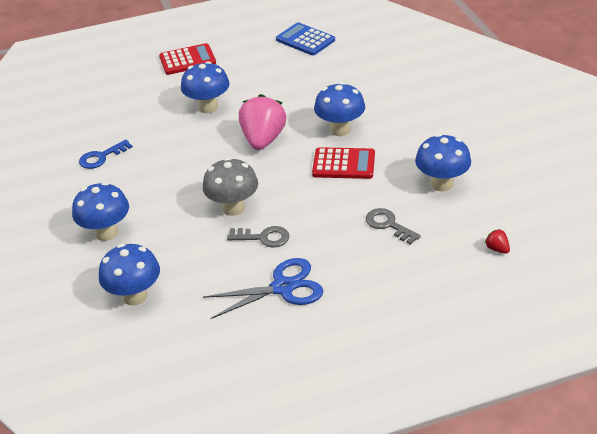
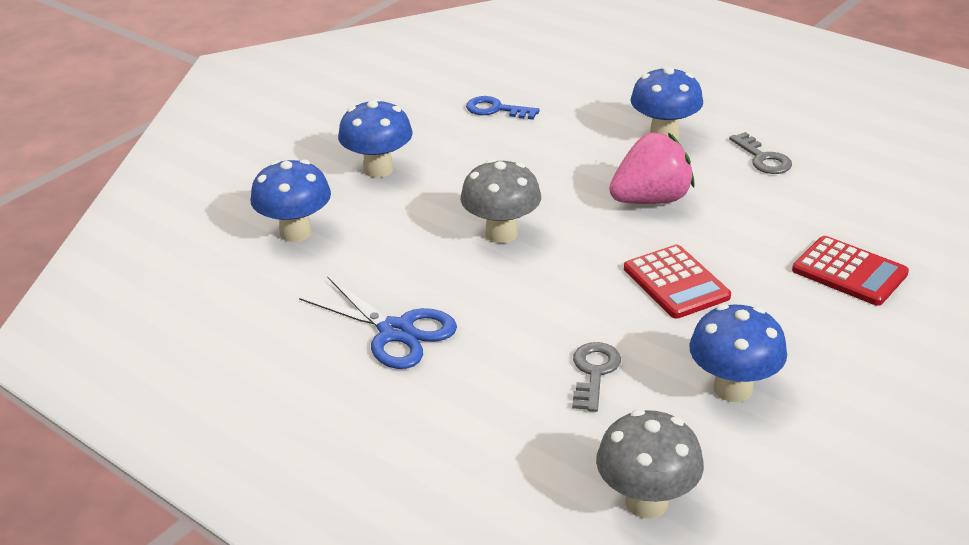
camera: 55 degrees right, 5 degrees down
(187, 60) = (734, 82): red calculator -> red calculator (849, 272)
(264, 237) = (471, 279): grey key -> grey key (763, 158)
(305, 40) = (897, 143): blue calculator -> none
(340, 130) = (743, 250): blue mushroom -> none
(497, 249) = (646, 502): red strawberry -> grey mushroom

